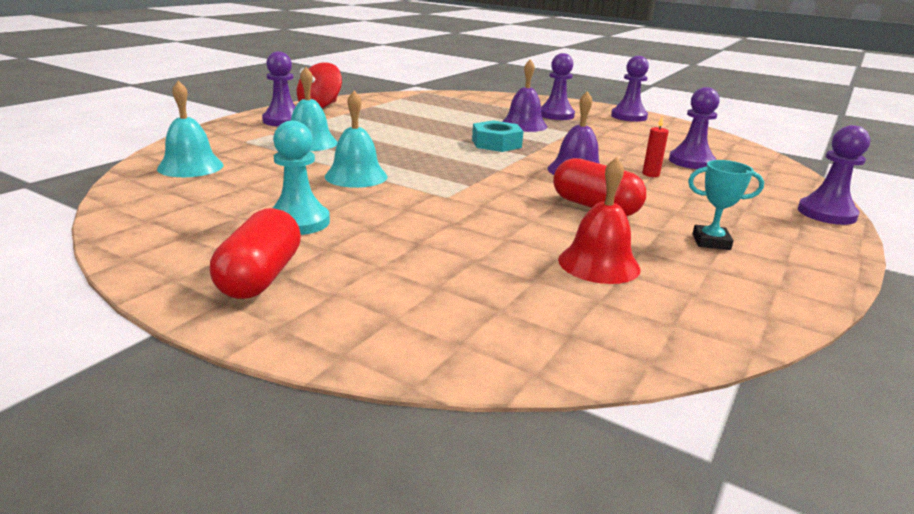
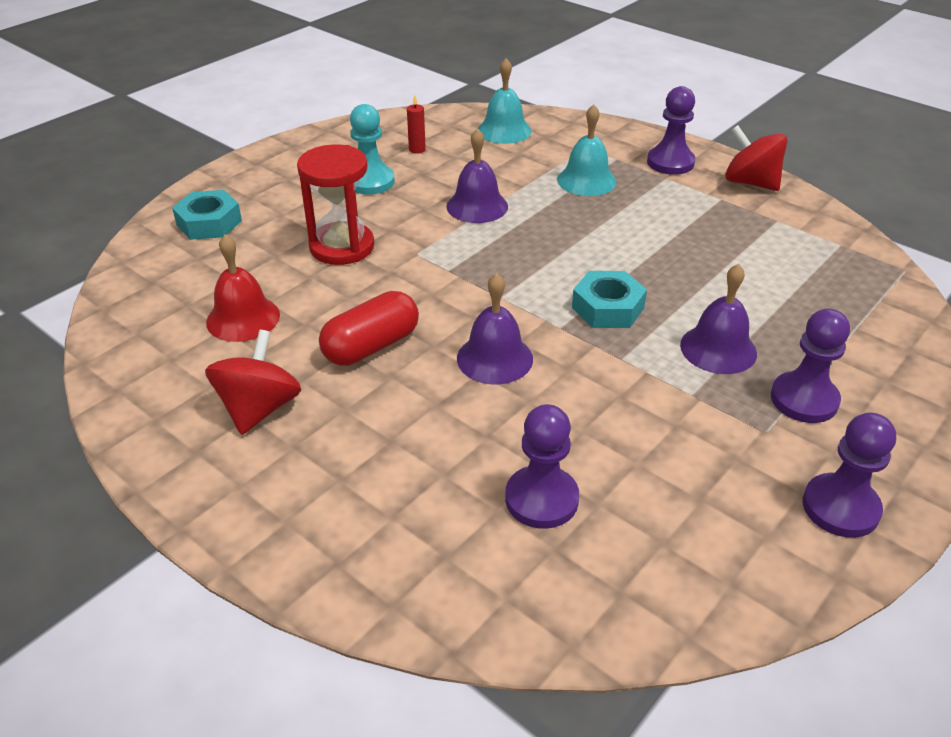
camera: 100 degrees right, 15 degrees up
(260, 277) = (282, 172): red capsule -> none
(356, 176) = (477, 206): turquoise bell -> purple bell
(409, 314) = (209, 223): none -> turquoise nut
(445, 227) = (342, 247): none -> red hourglass
(650, 174) = (480, 428): red candle -> red candle (417, 149)
(711, 242) = (259, 408): turquoise trophy -> red spinning top
(826, 214) = (304, 570): purple pawn -> none

